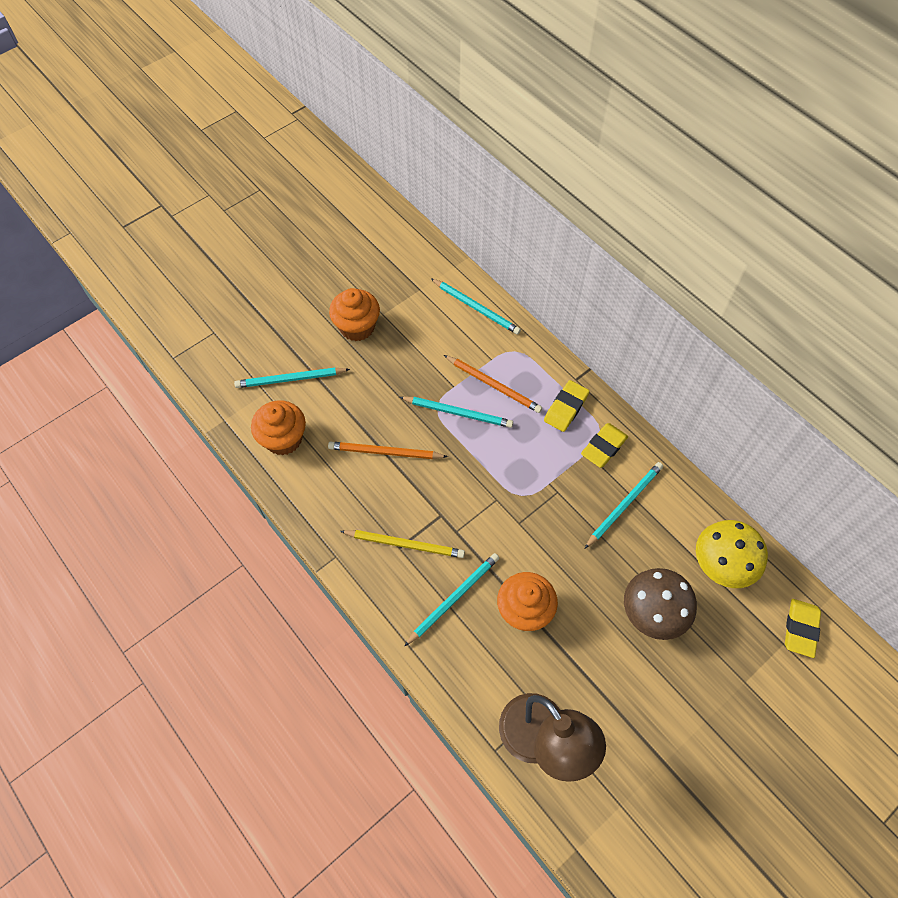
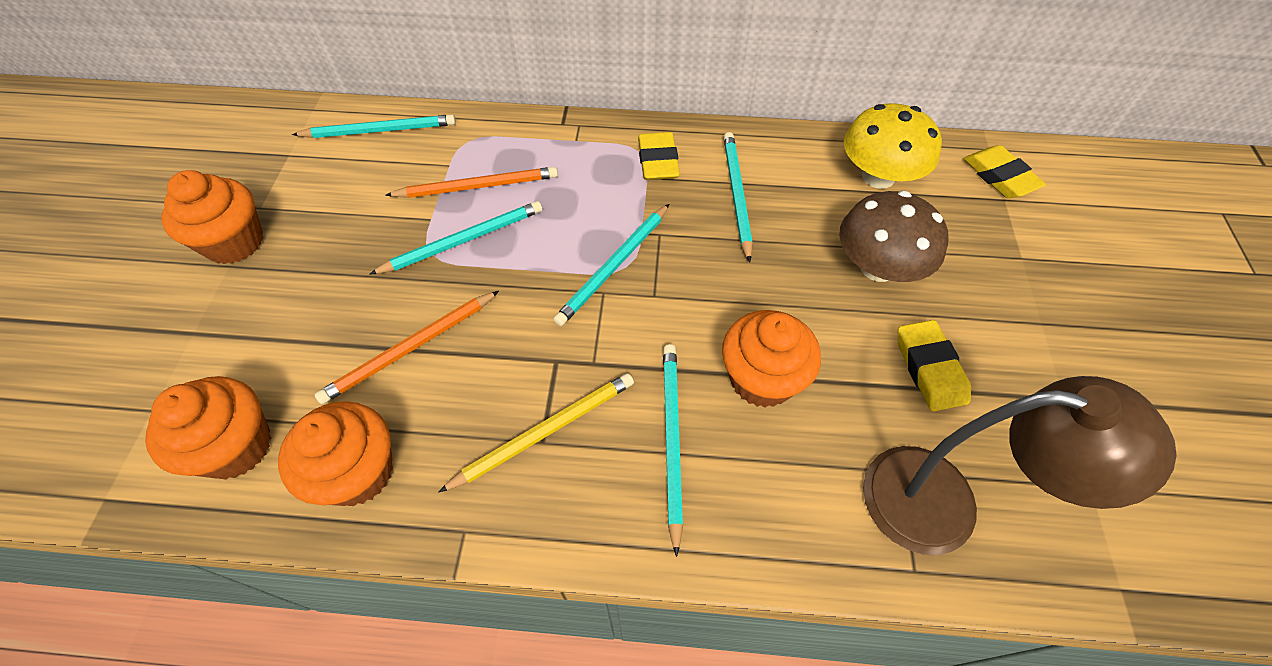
camera: 45 degrees left, 5 degrees down
(291, 379) = (181, 365): turquoise pencil -> turquoise pencil (614, 266)
(318, 493) = (358, 472): none -> orange cupcake
(566, 408) = (580, 154): yellow eraser -> yellow eraser (929, 368)

